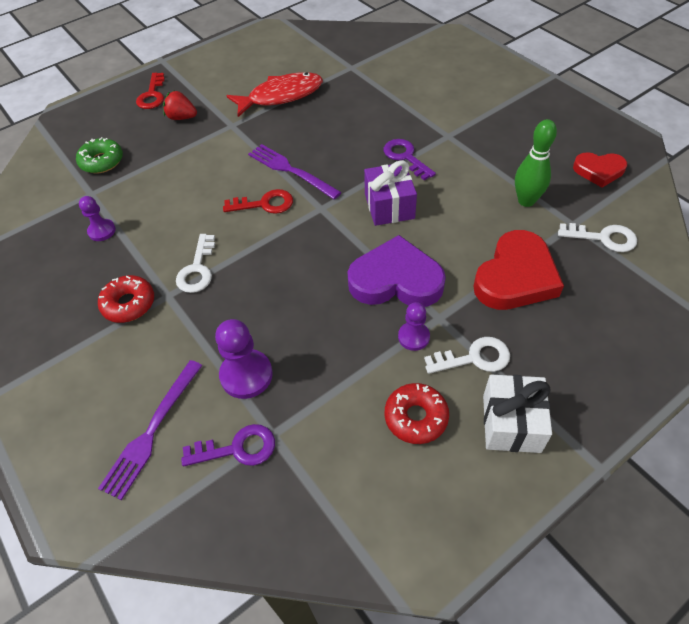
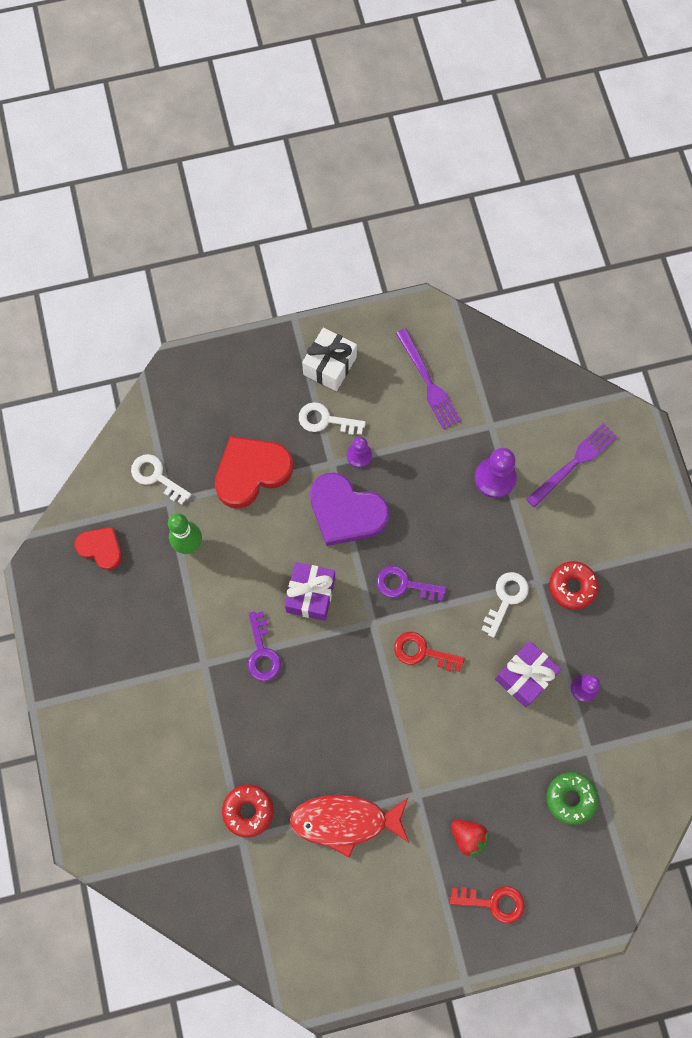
camera: 160 degrees left, 20 degrees up
(152, 95) = (493, 902): red key -> red key turned 75 degrees clockwise
(162, 220) = (524, 676): none -> purple gift
(237, 448) = (518, 425): purple key -> purple key (404, 585)
(290, 170) = (381, 688): purple fork -> purple fork (428, 382)
(416, 417) = (389, 396): red donut -> red donut (248, 811)

